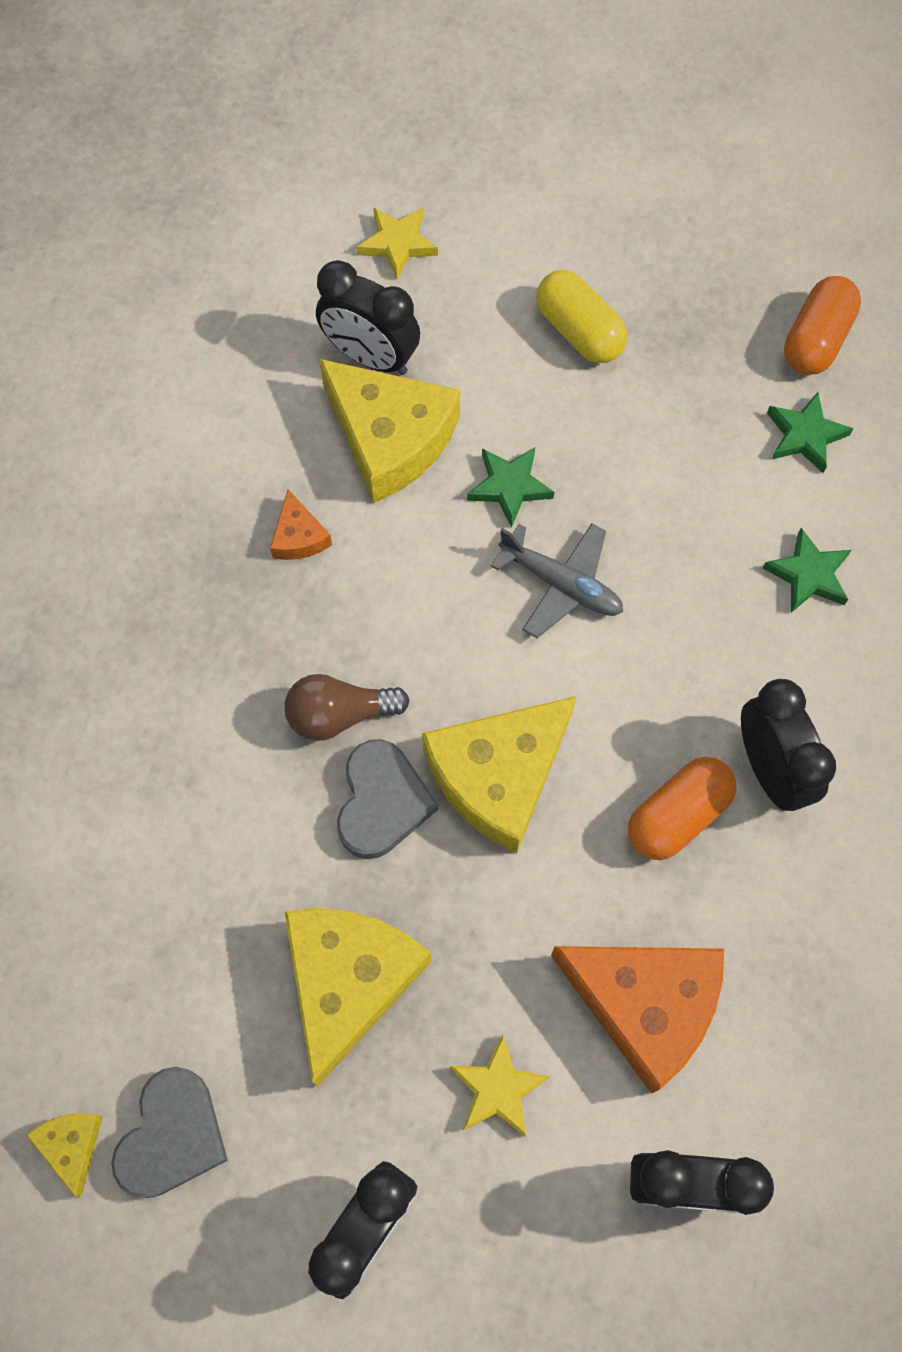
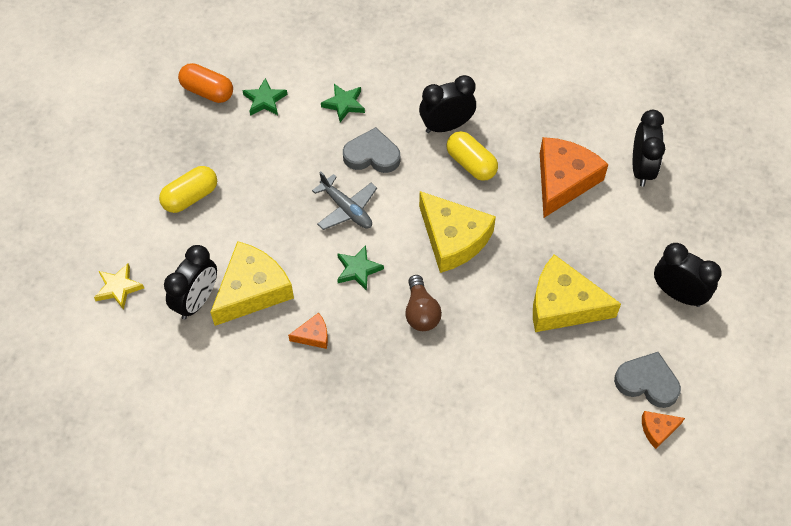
camera: 90 degrees left, 10 degrees down
(72, 1145) = (658, 430): yellow cheese -> orange cheese
(382, 802) = (469, 291): grey heart -> grey heart (372, 155)
(498, 1089) = (608, 240): yellow star -> none
(509, 487) = (287, 232): green star -> green star (358, 269)
(561, 584) = (346, 209): grey plane -> grey plane turned 105 degrees clockwise
(677, 815) = (471, 164): orange capsule -> yellow capsule

